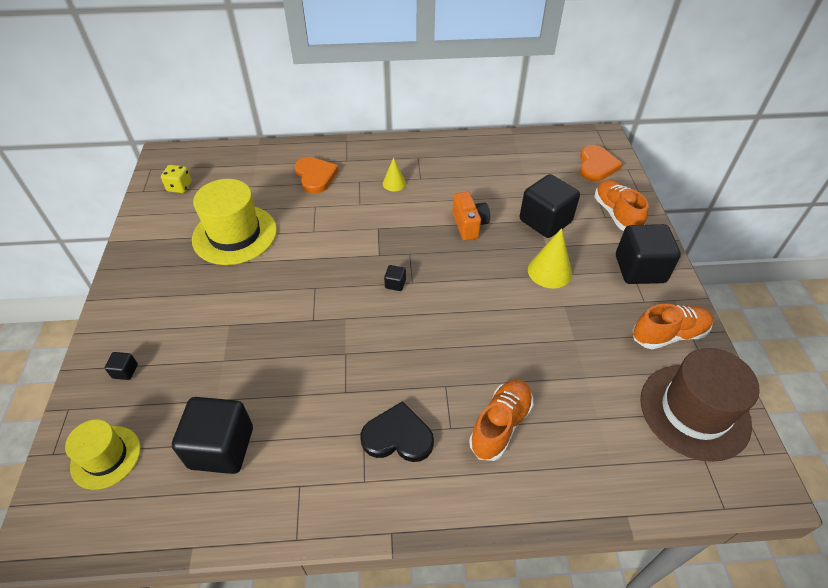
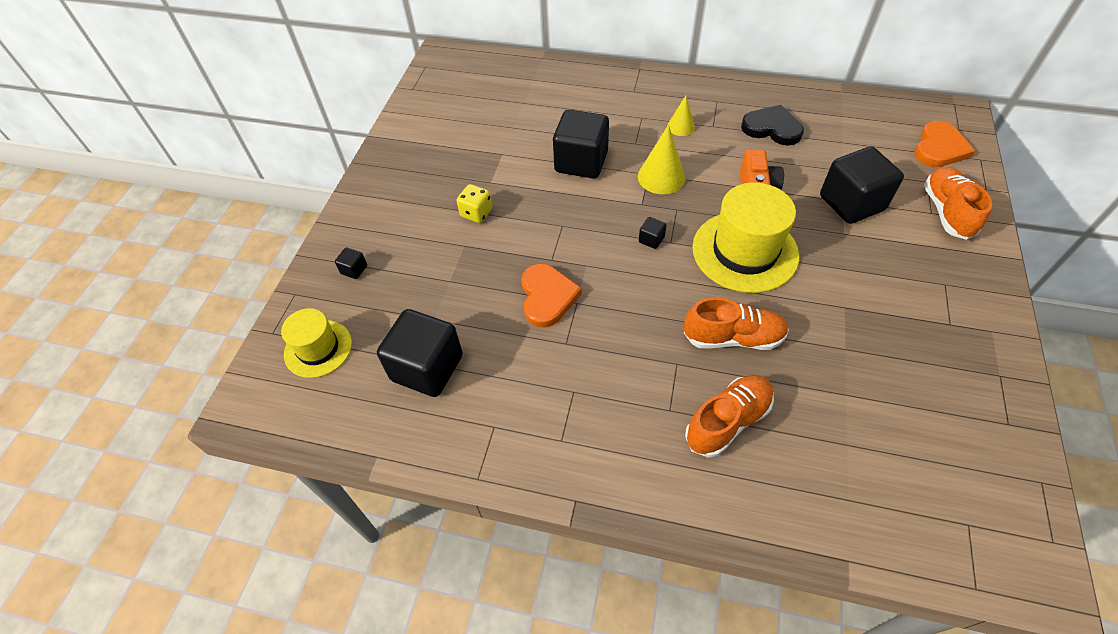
camera: 20 degrees right, 5 degrees up
(179, 187) = (449, 91): yellow dice -> yellow dice (476, 213)
(235, 234) = (493, 152): yellow hat -> yellow hat (745, 251)
(315, 176) = (594, 104): orange heart -> orange heart (547, 297)
(398, 436) = (609, 404): black heart -> black heart (772, 128)
(549, 271) = (838, 263): yellow cone -> yellow cone (661, 177)
(639, 269) = (957, 284): black cube -> black cube (581, 162)
(668, 334) = (970, 370): orange shoe -> orange shoe (733, 338)
(694, 411) = (974, 468): brown hat -> none

